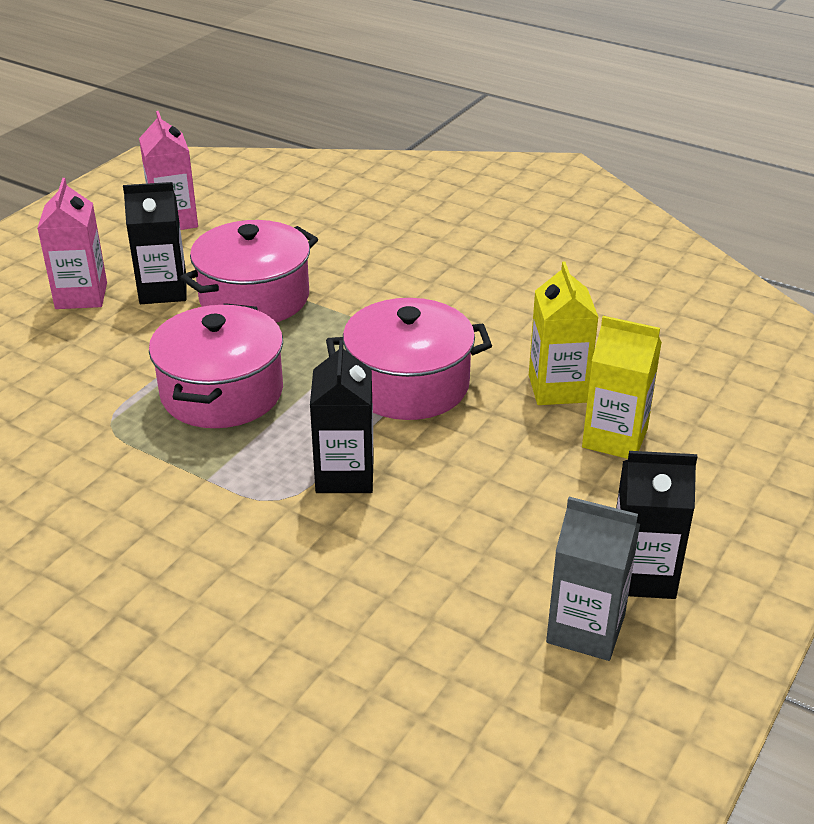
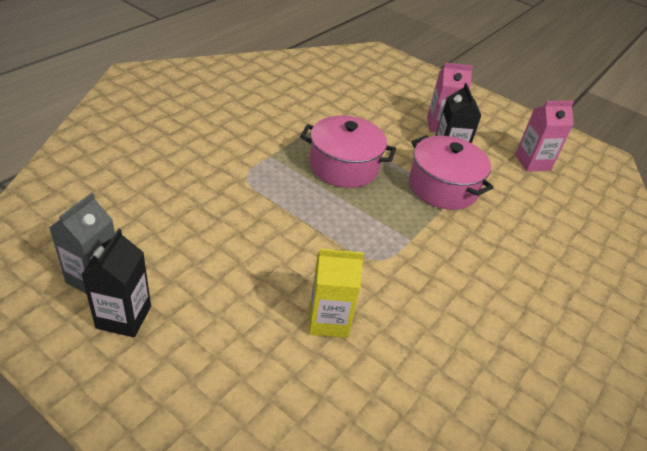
camera: 90 degrees right, 5 degrees up
(345, 475) = (259, 203): black carton -> none
(408, 385) = (342, 242): pink pot -> none
(614, 438) = (263, 340): yellow carton -> none

